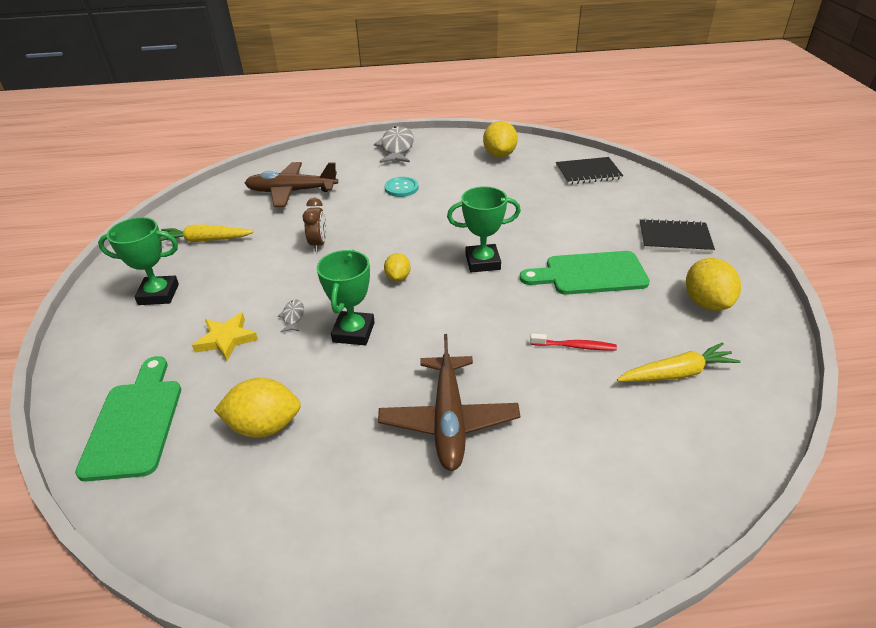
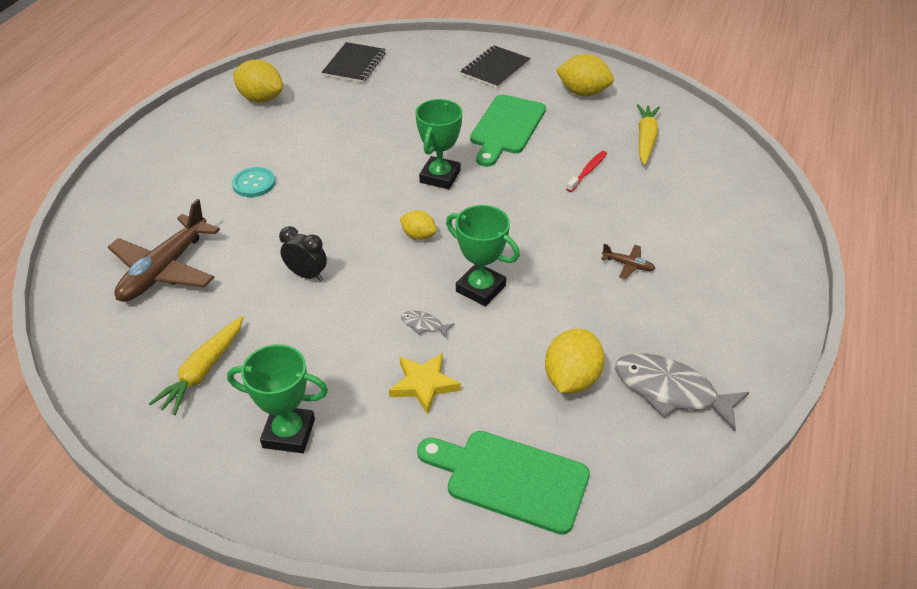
camera: 65 degrees left, 5 degrees up
(159, 294) = (289, 433): green trophy -> green trophy turned 75 degrees clockwise
(319, 244) = (307, 275): brown clock -> black clock
(397, 147) = (156, 159): grey fish -> grey fish (671, 391)
(449, 420) = (628, 265): brown plane -> brown plane, size x0.43

